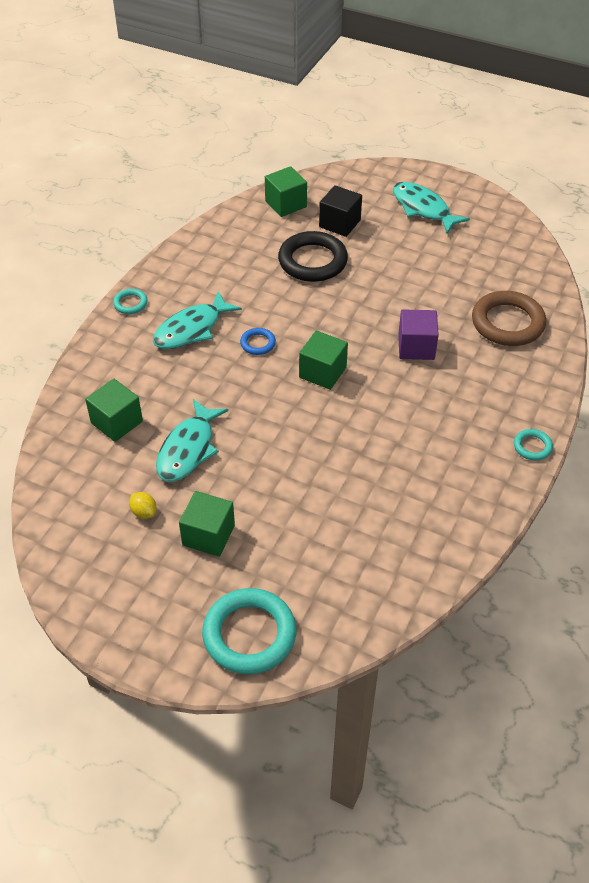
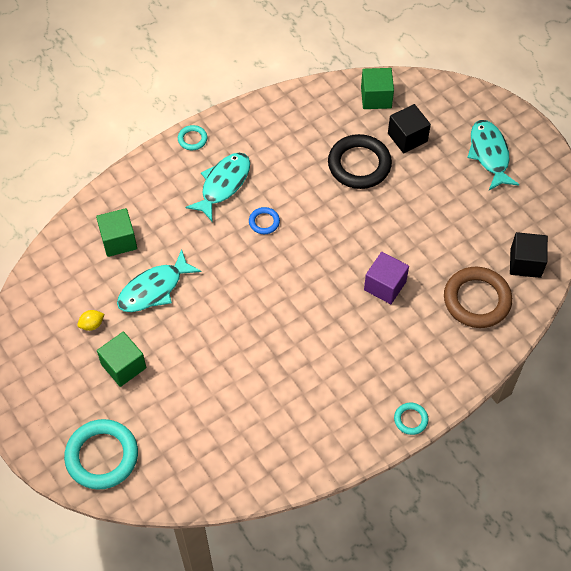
camera: 30 degrees right, 10 degrees up
(144, 512) = (92, 324): yellow lemon -> yellow lemon turned 75 degrees clockwise
(192, 329) = (223, 185): turquoise fish -> turquoise fish turned 135 degrees clockwise
(322, 372) = (295, 272): green cube -> none
(524, 277) = (525, 263): none -> black cube

